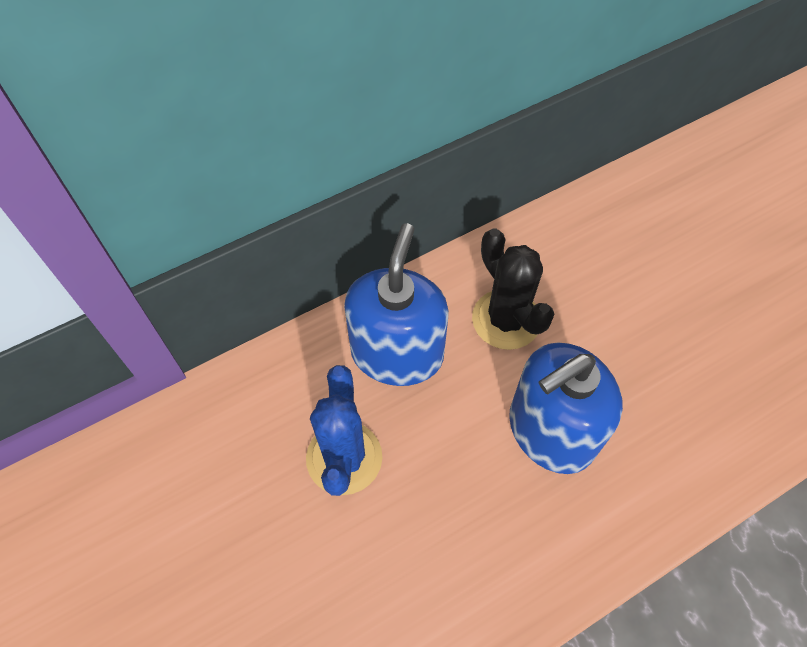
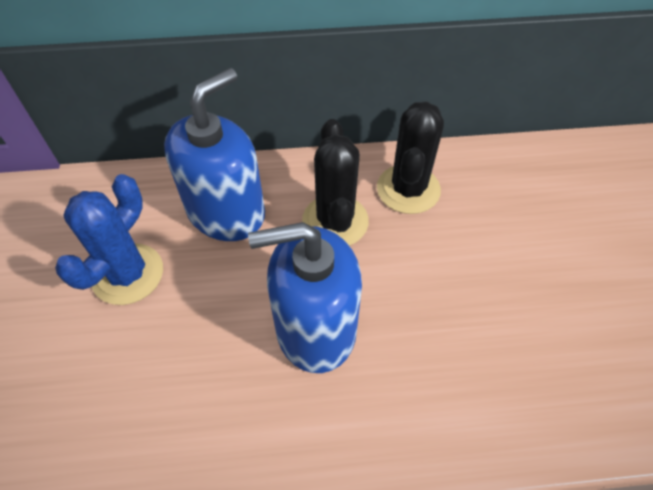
camera: 25 degrees right, 5 degrees down
(553, 259) = (408, 189): none -> black cactus

